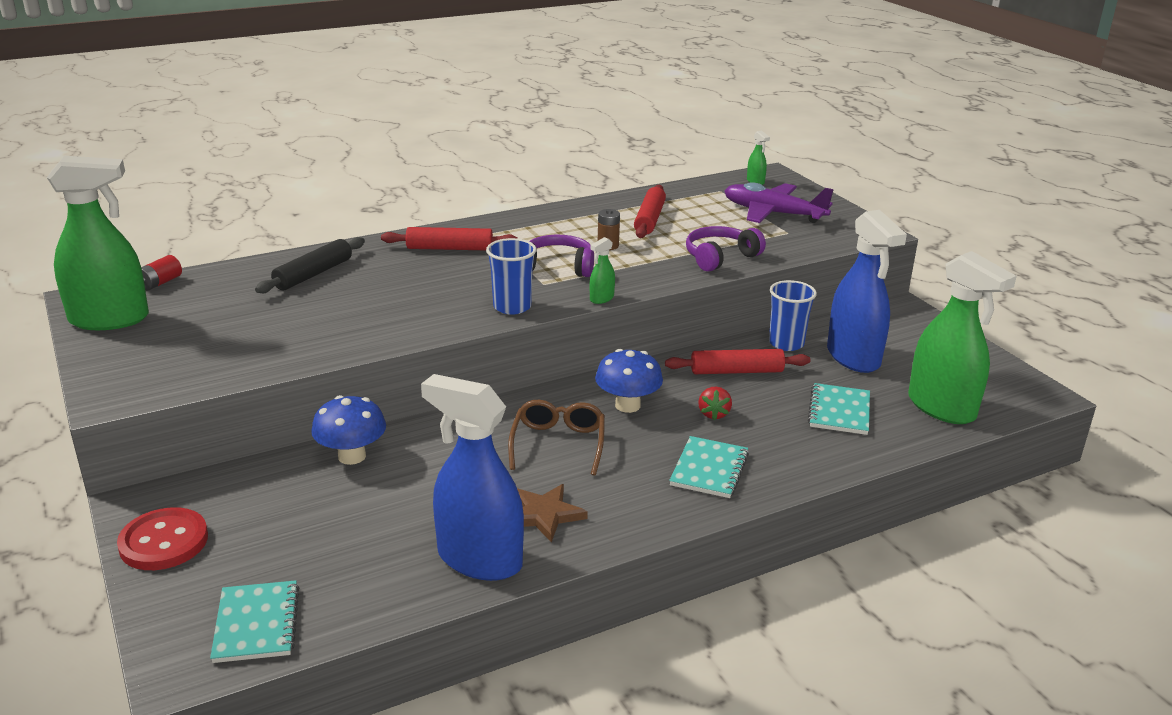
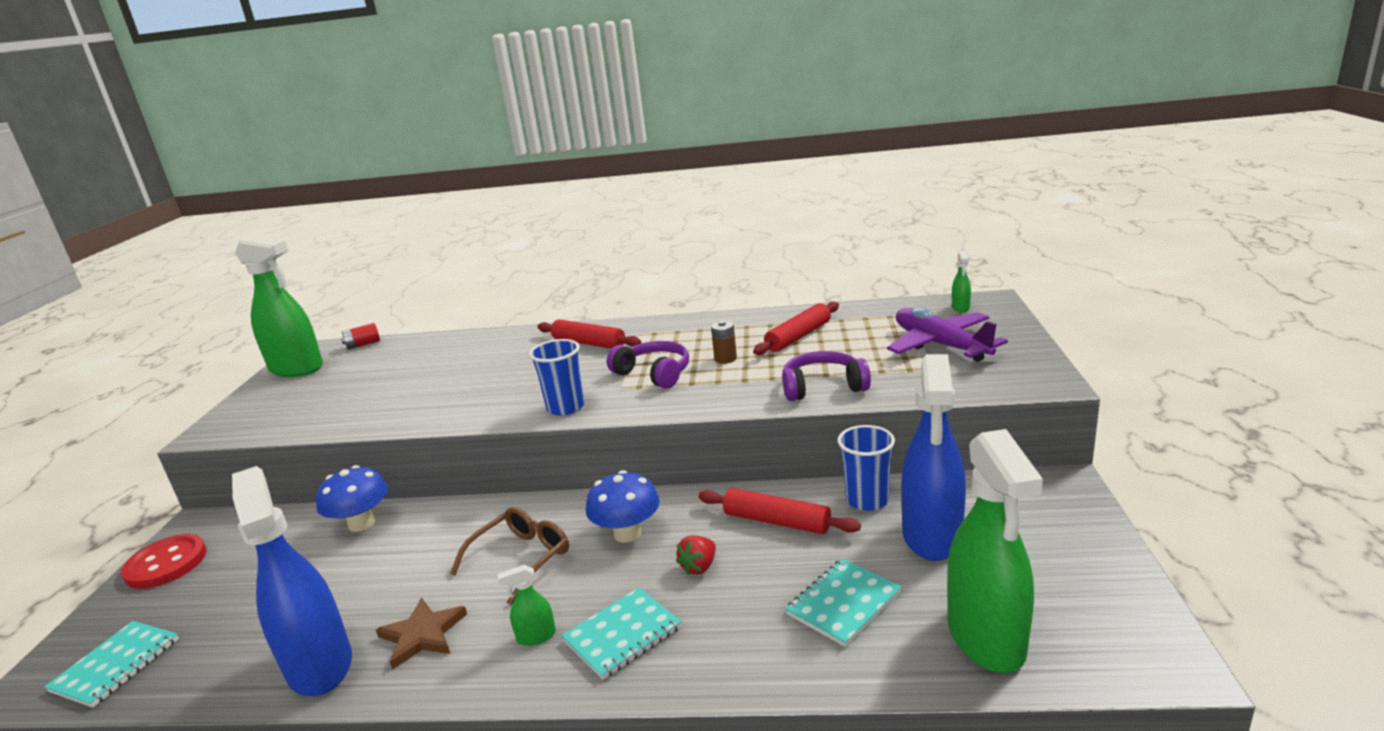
camera: 35 degrees right, 5 degrees down
(313, 274) = (463, 352): black rolling pin -> none
(601, 298) = (652, 413): green spray bottle -> green spray bottle (536, 636)

